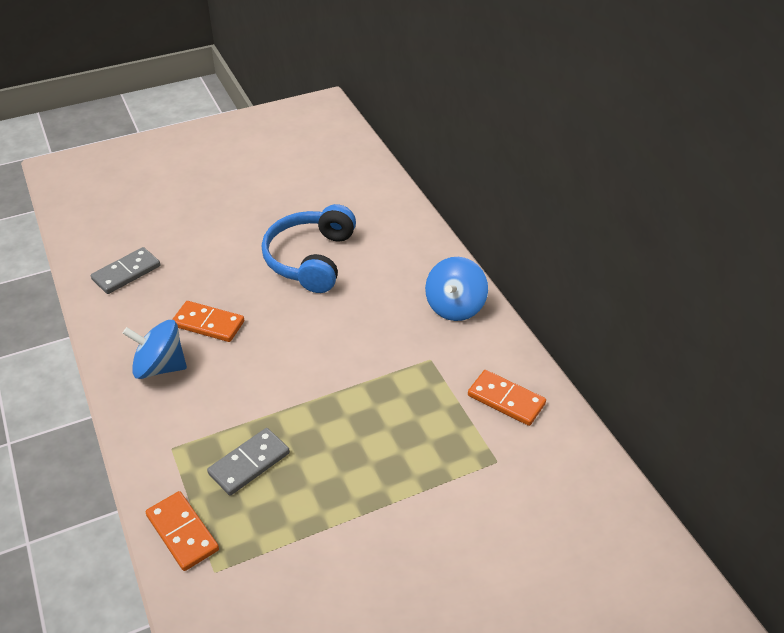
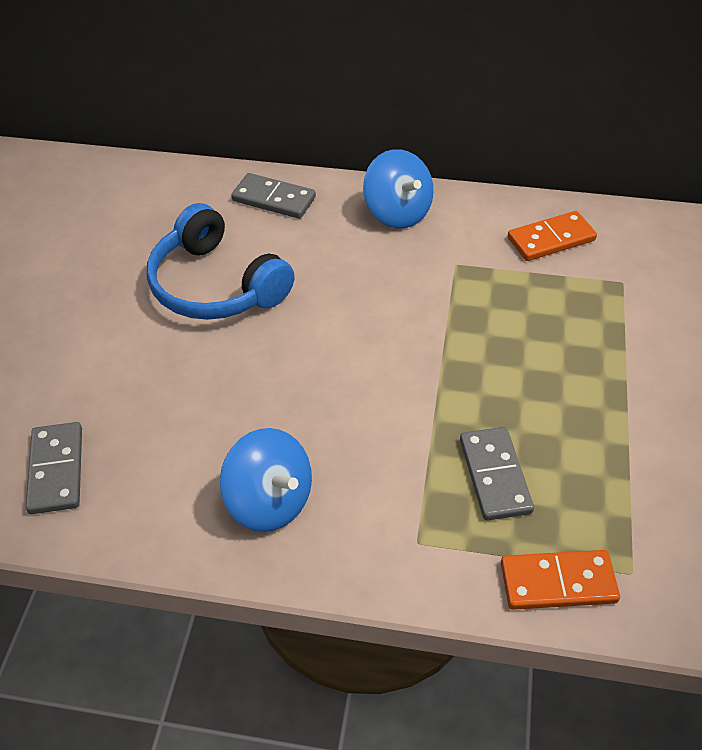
camera: 55 degrees left, 5 degrees up
(160, 367) = (270, 501): blue spinning top -> blue spinning top turned 90 degrees counterclockwise
(208, 324) = (237, 422): orange domino -> none
(411, 243) = (274, 199): none -> grey domino

